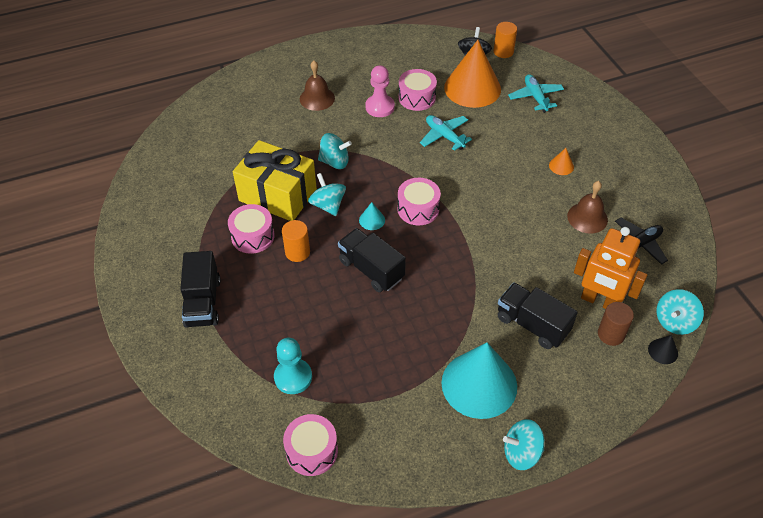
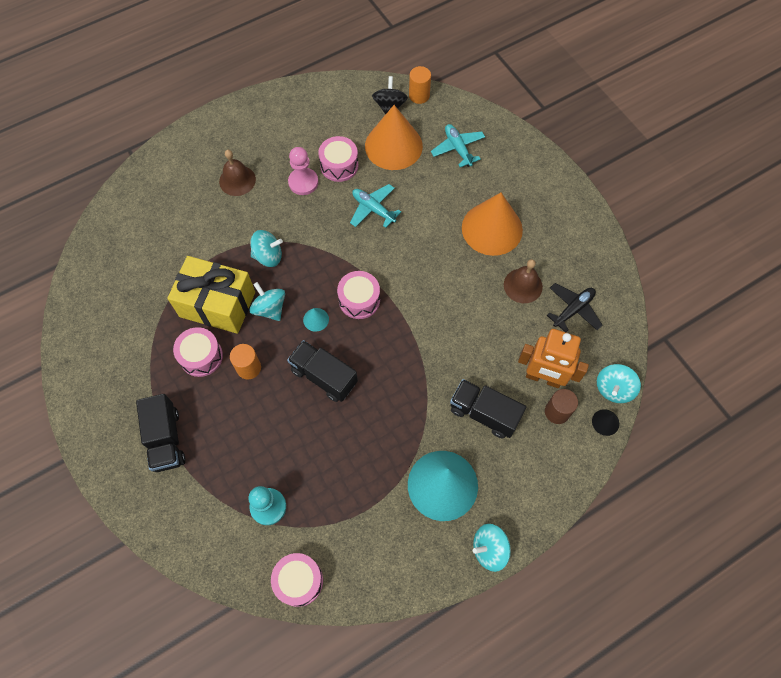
camera: 10 degrees left, 15 degrees up
(561, 166) = (492, 228): orange cone -> orange cone, size x2.49

